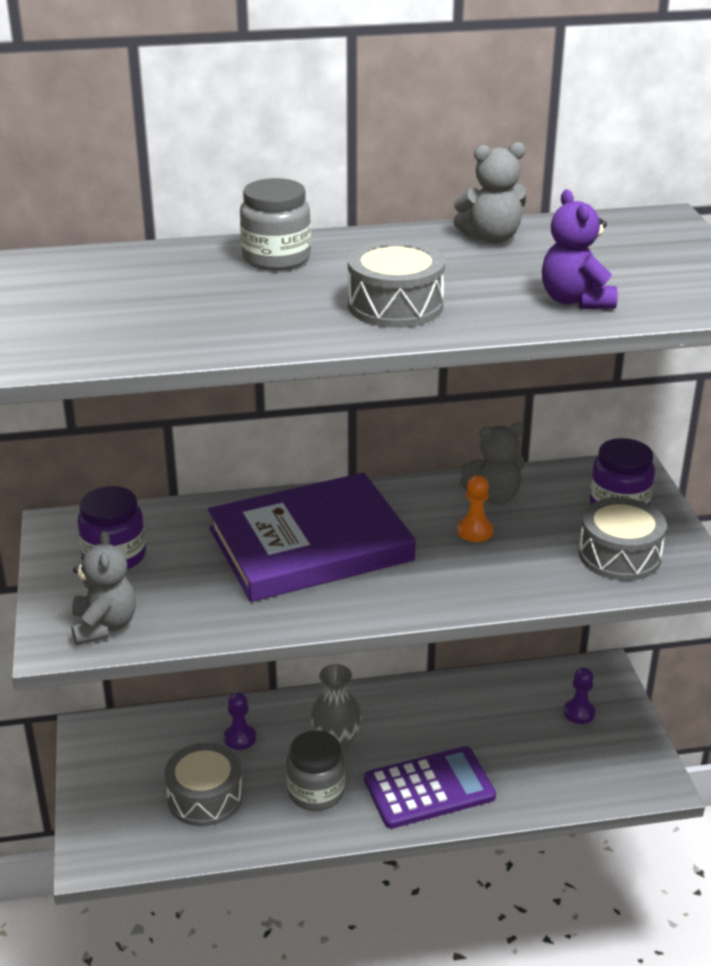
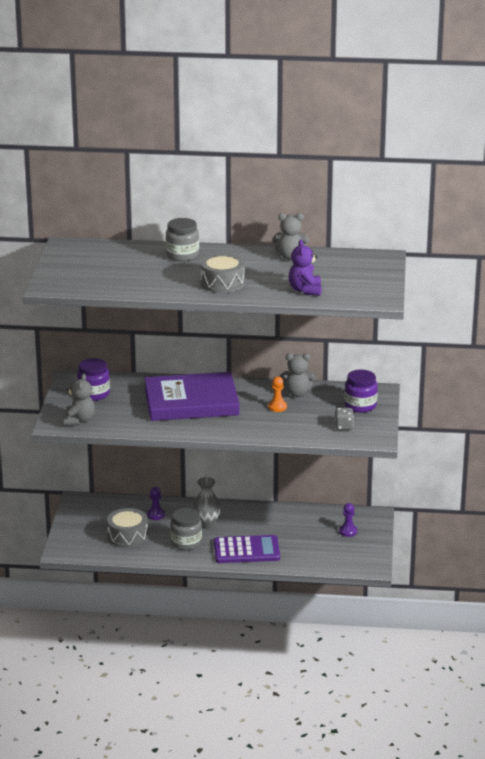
camera: 15 degrees right, 5 degrees down
(619, 555) = (344, 427): grey drum -> grey dice

